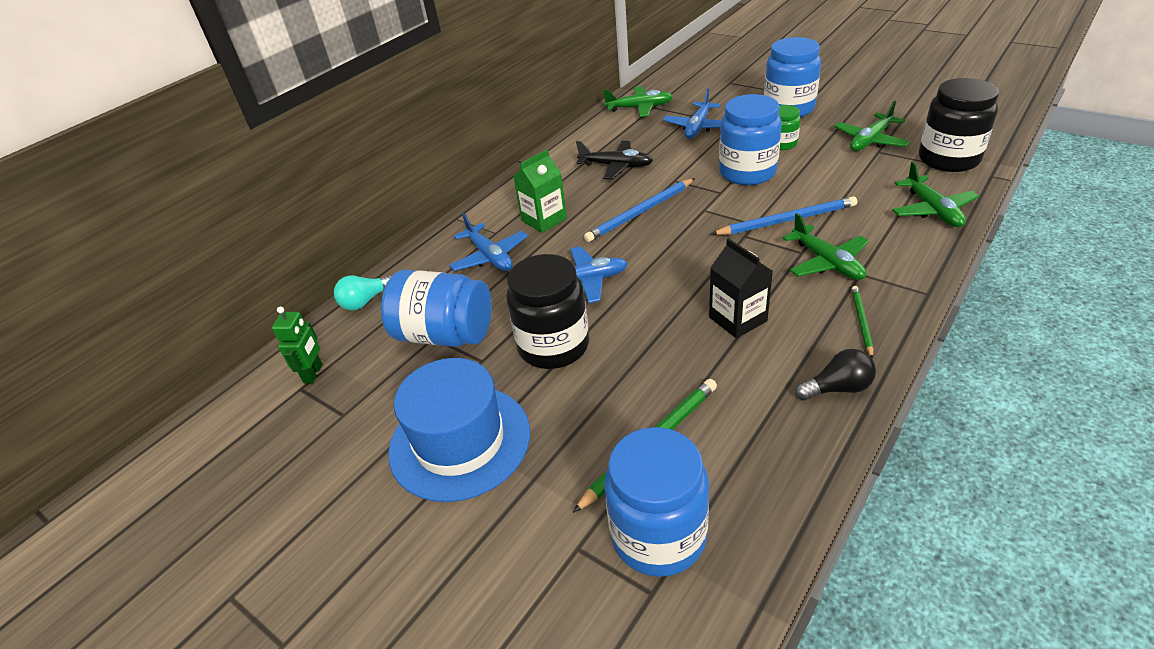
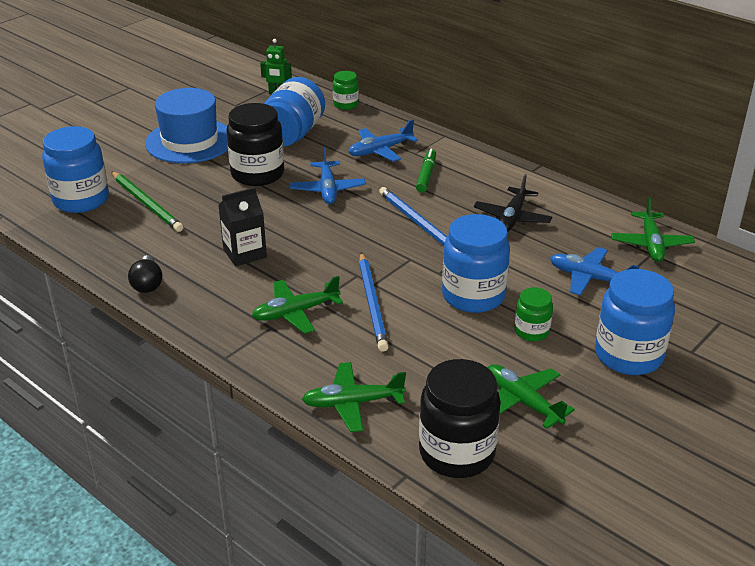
camera: 90 degrees right, 5 degrees down
(365, 301) = (345, 104): turquoise light bulb -> green jar
(544, 219) = (426, 175): green carton -> green marker
(861, 321) = (209, 312): green pencil -> none

